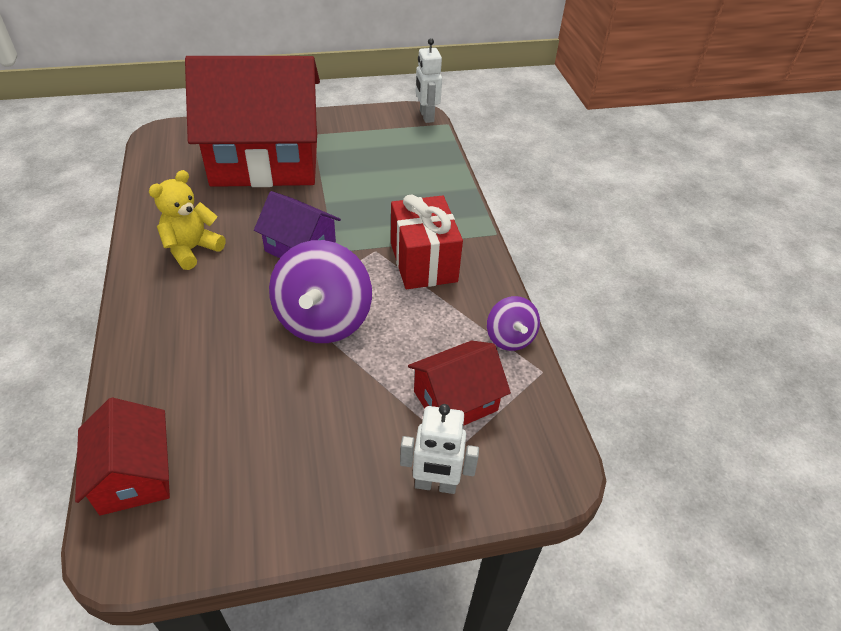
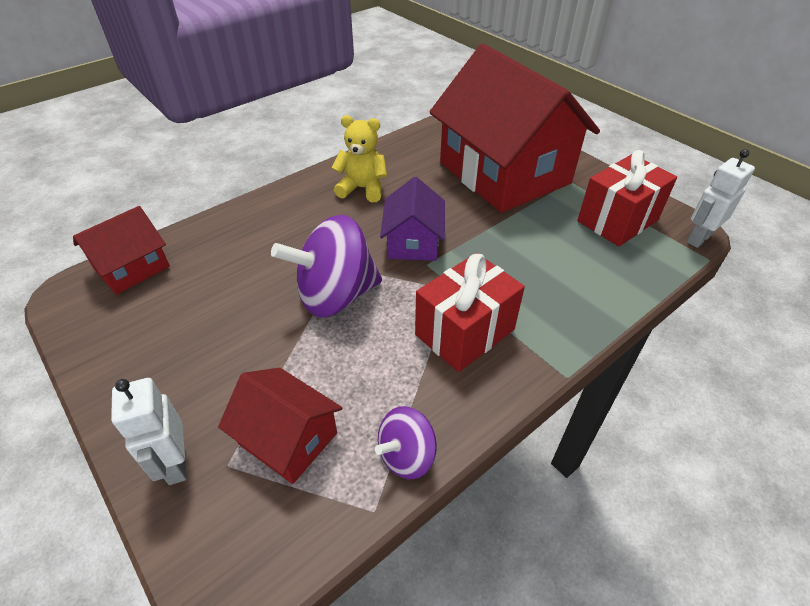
camera: 65 degrees right, 0 degrees up
(378, 137) = (617, 220): none -> red gift

